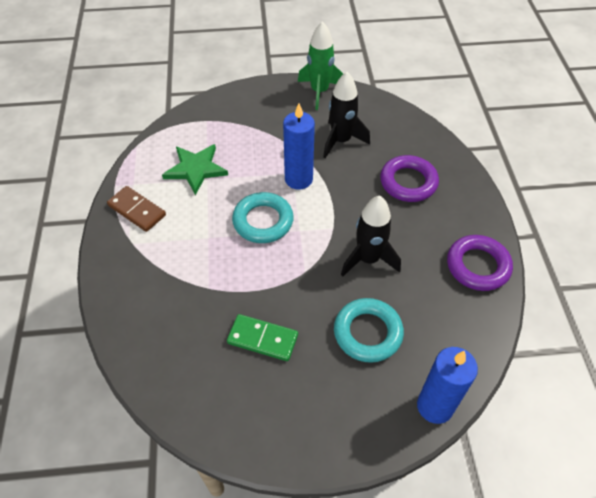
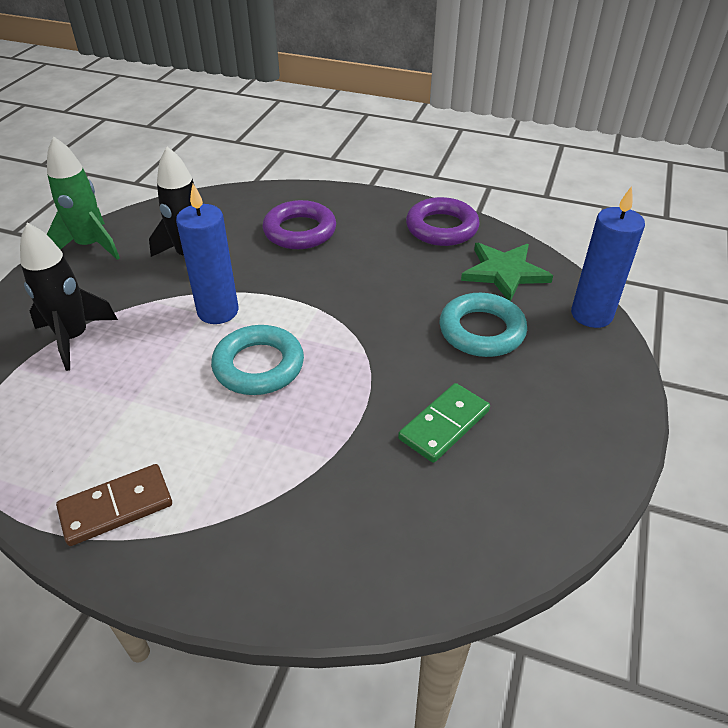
camera: 65 degrees left, 10 degrees down
(196, 169) = (101, 408): green star -> green star (504, 272)
(368, 259) = (383, 296): black rocket -> black rocket (74, 338)

